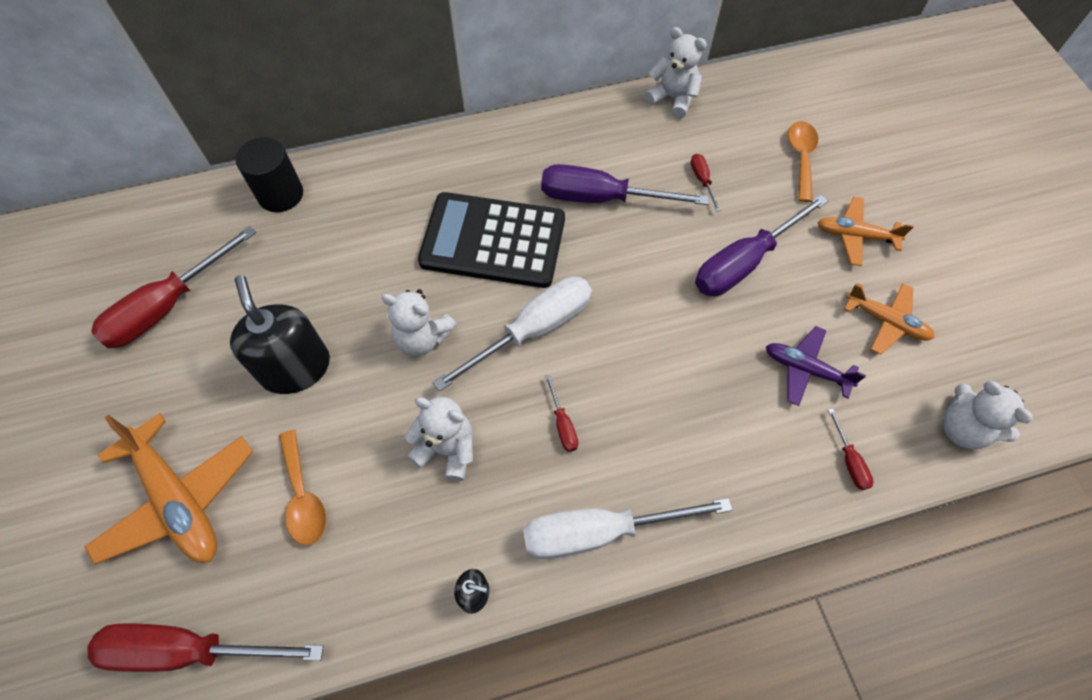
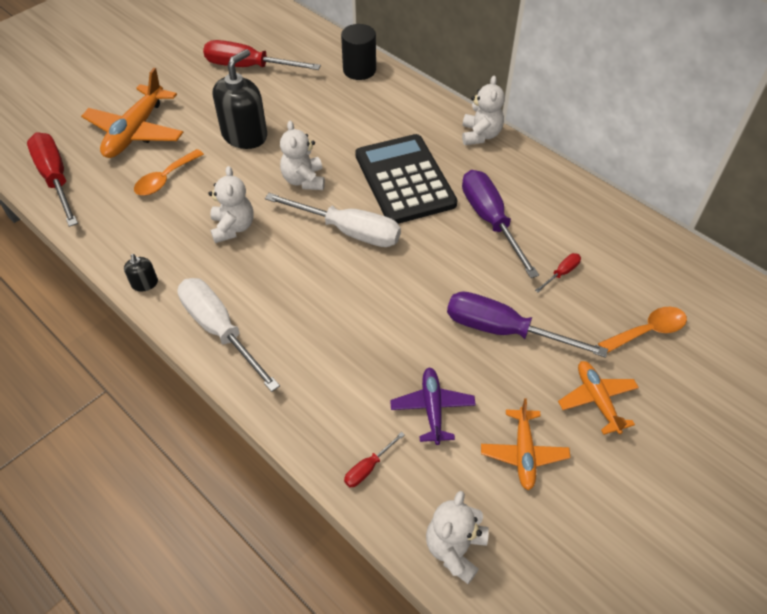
camera: 60 degrees right, 10 degrees down
(562, 424) = (287, 277): red screwdriver -> none
(672, 99) = (627, 223): white teddy bear -> white teddy bear (480, 135)

